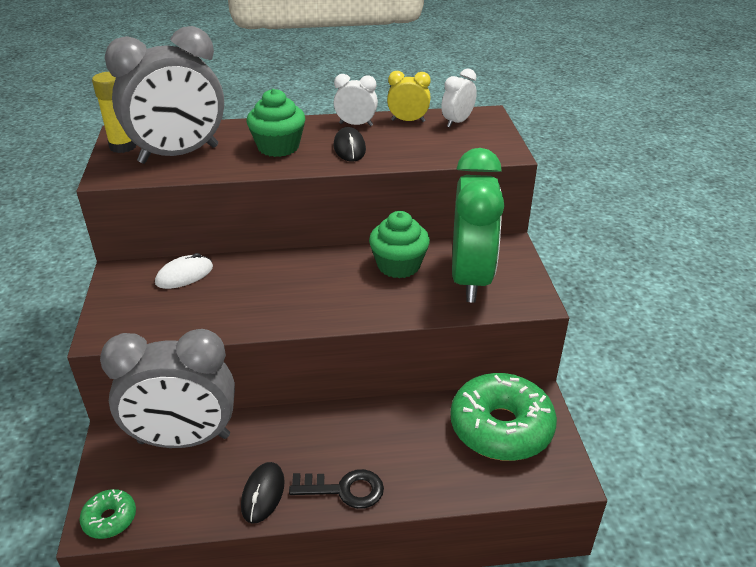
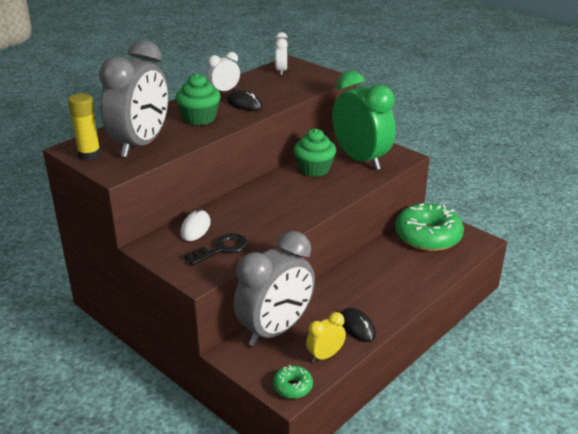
camera: 40 degrees left, 5 degrees down
(344, 489) = (394, 301): black key -> black key (222, 249)
(408, 121) = (252, 79): yellow clock -> yellow clock (325, 355)

